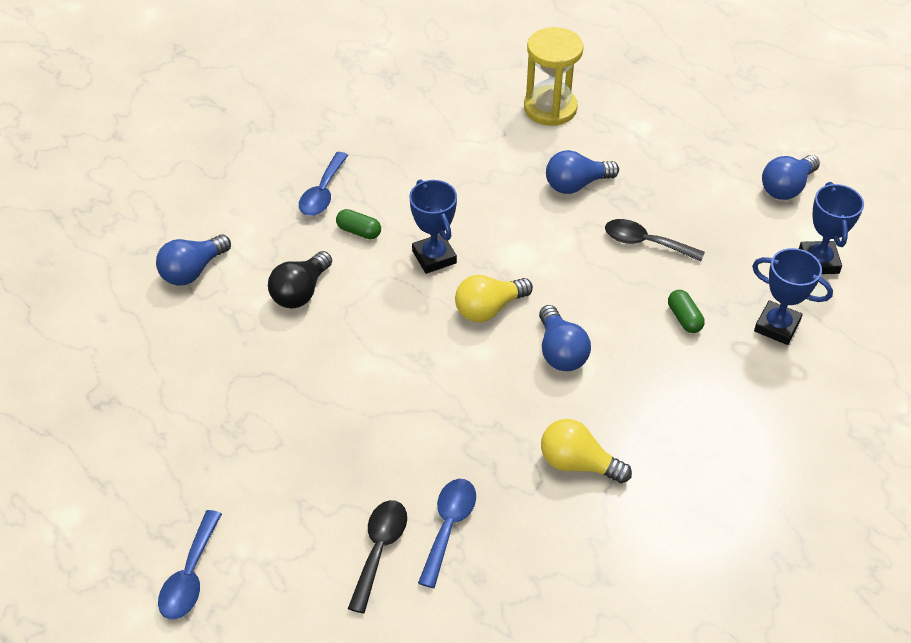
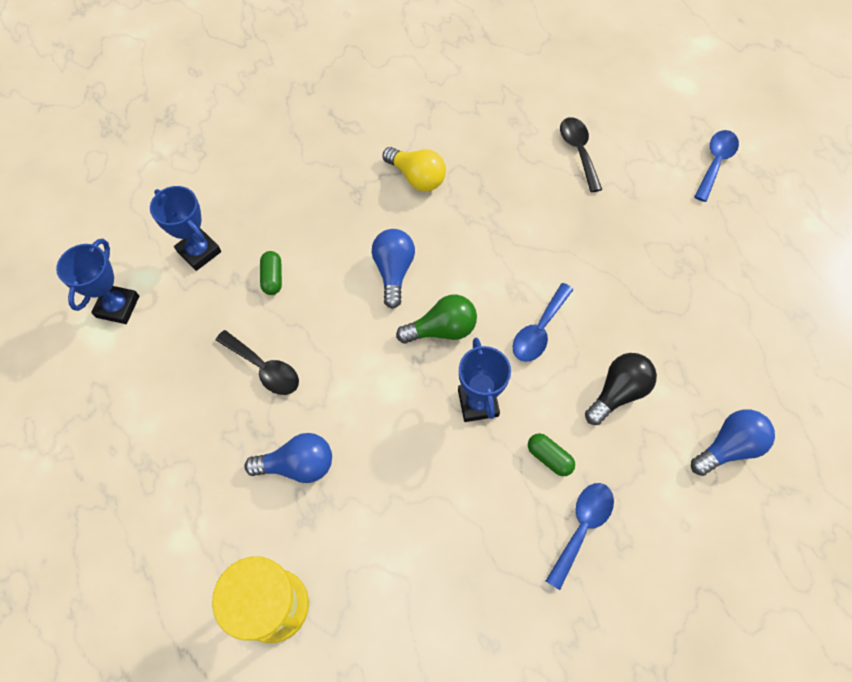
camera: 165 degrees left, 15 degrees up
(379, 549) = (578, 151): black spoon -> black spoon turned 135 degrees clockwise
(449, 526) = (526, 155): blue spoon -> blue spoon (539, 330)
(489, 308) = (442, 329): yellow light bulb -> green light bulb
(786, 187) = (84, 403): blue light bulb -> none

